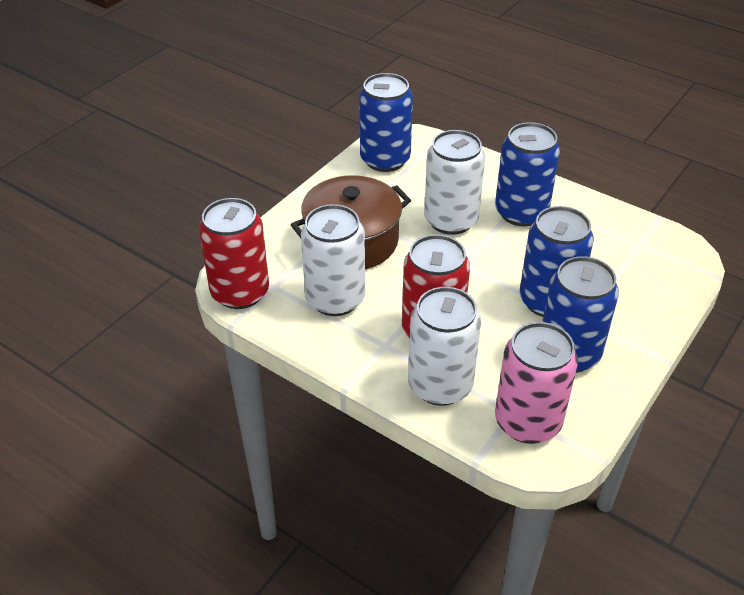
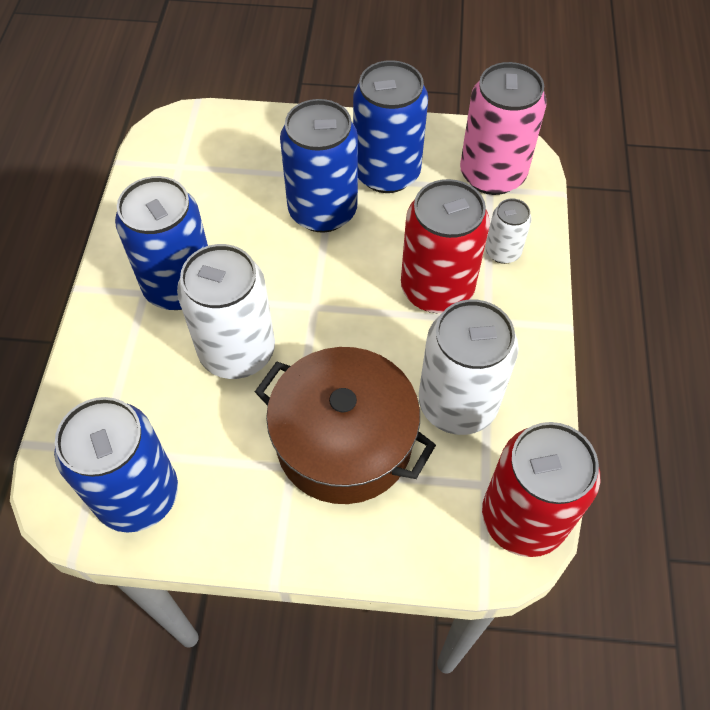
camera: 120 degrees left, 15 degrees up
(440, 385) = (503, 252): white can -> white can, size x0.51

